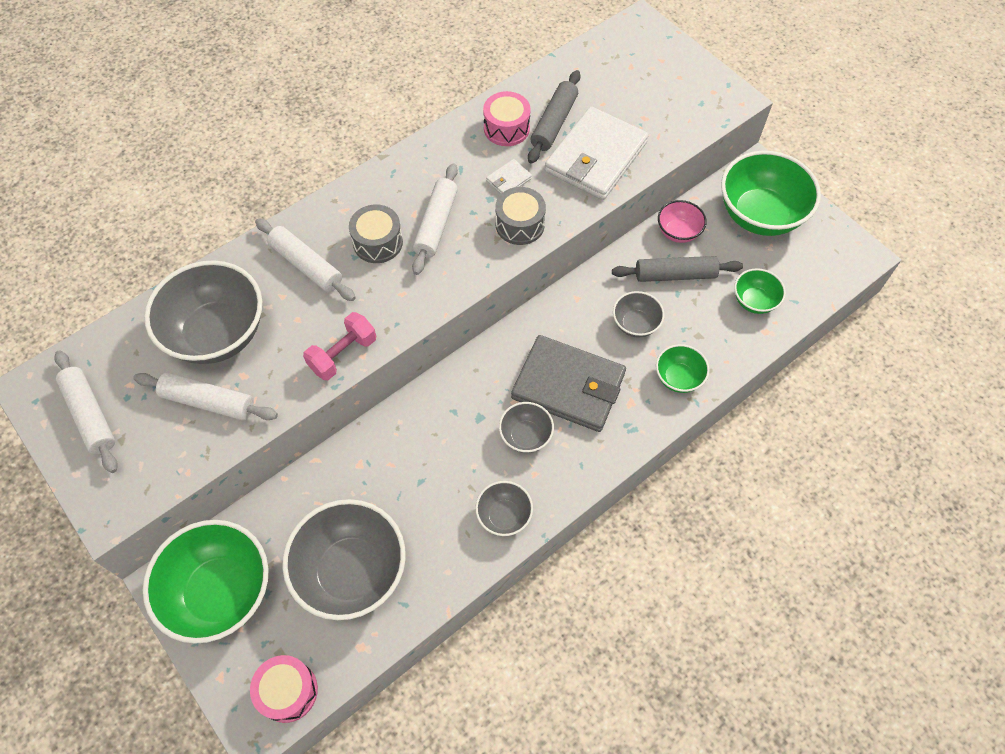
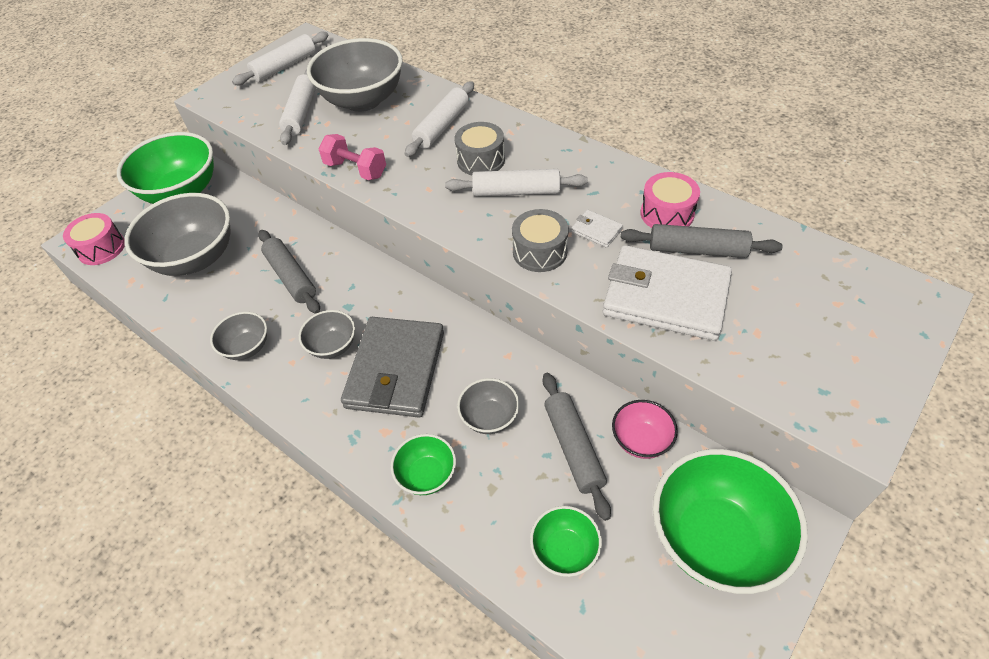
camera: 80 degrees right, 10 degrees down
(420, 468) = (291, 277): none -> grey rolling pin

